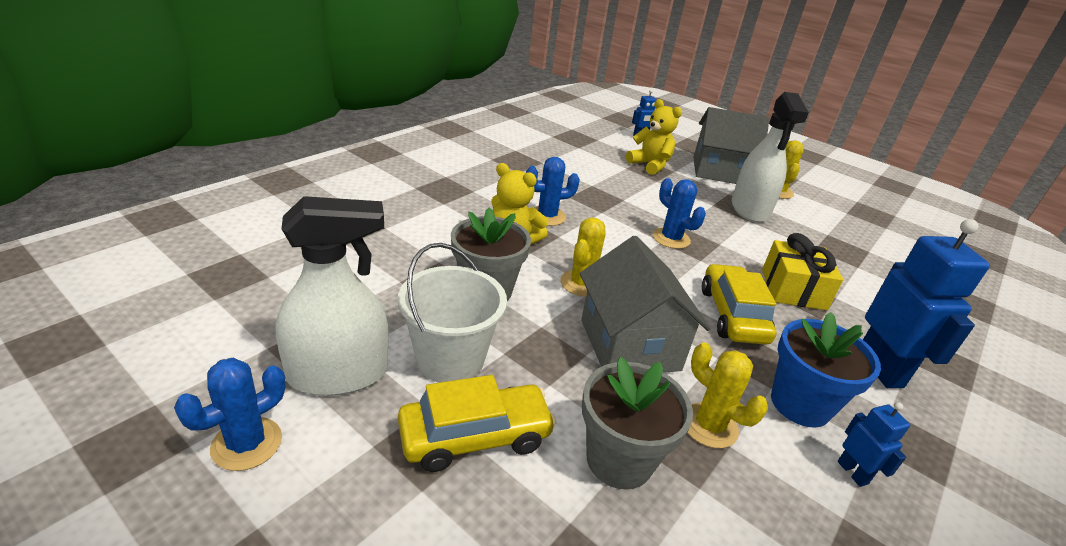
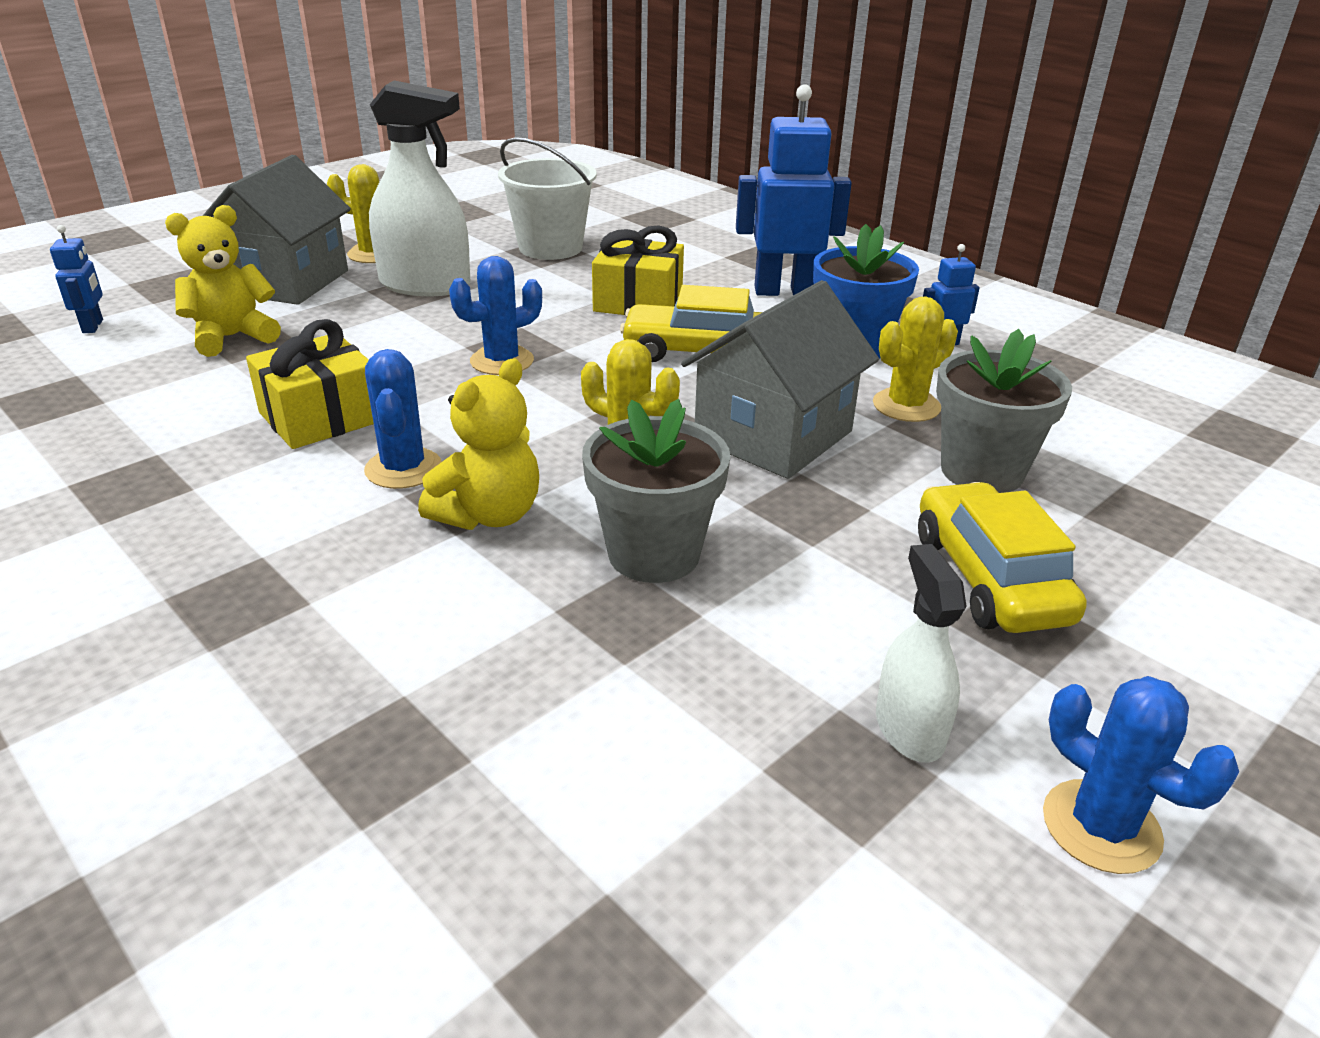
camera: 80 degrees left, 0 degrees up
(338, 374) = (909, 728): white spray bottle -> white spray bottle, size x0.56
(450, 359) = (840, 598): white bucket -> white bucket (550, 248)
(585, 193) = (321, 417): none -> yellow gift
(629, 345) = (773, 435): grey house -> grey house turned 45 degrees counterclockwise

